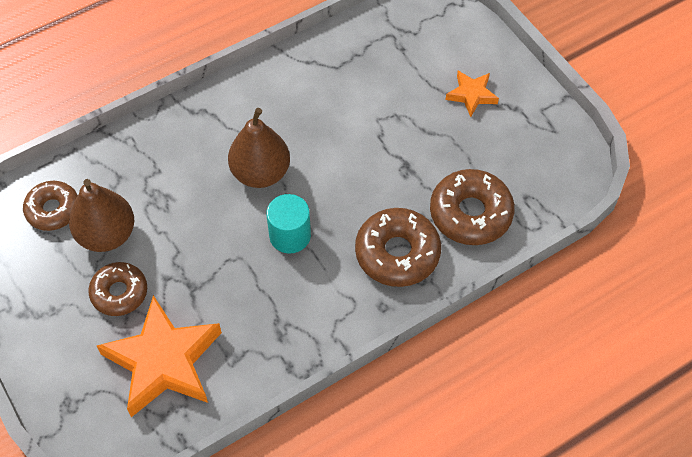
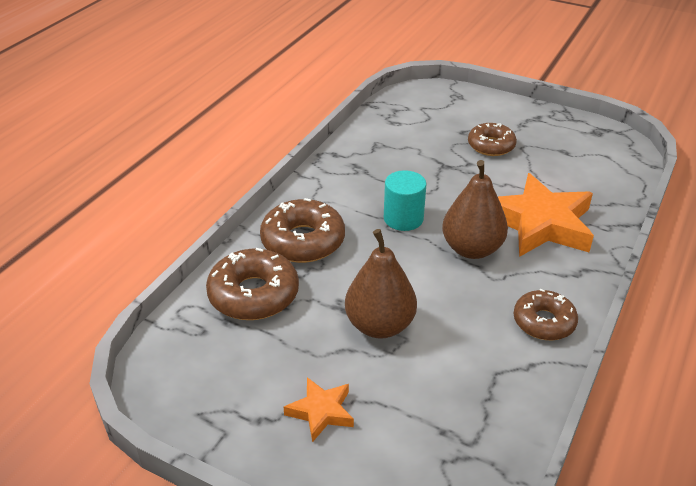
camera: 150 degrees right, 20 degrees down
(53, 210) = (597, 166): brown donut -> brown donut (544, 322)
(107, 235) = (540, 168): brown pear -> brown pear (380, 325)
(164, 361) = (422, 129): orange star -> orange star (540, 224)

